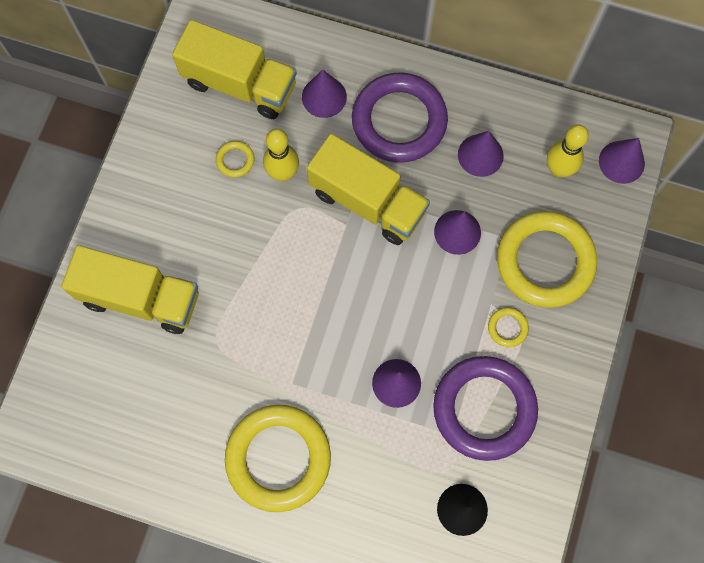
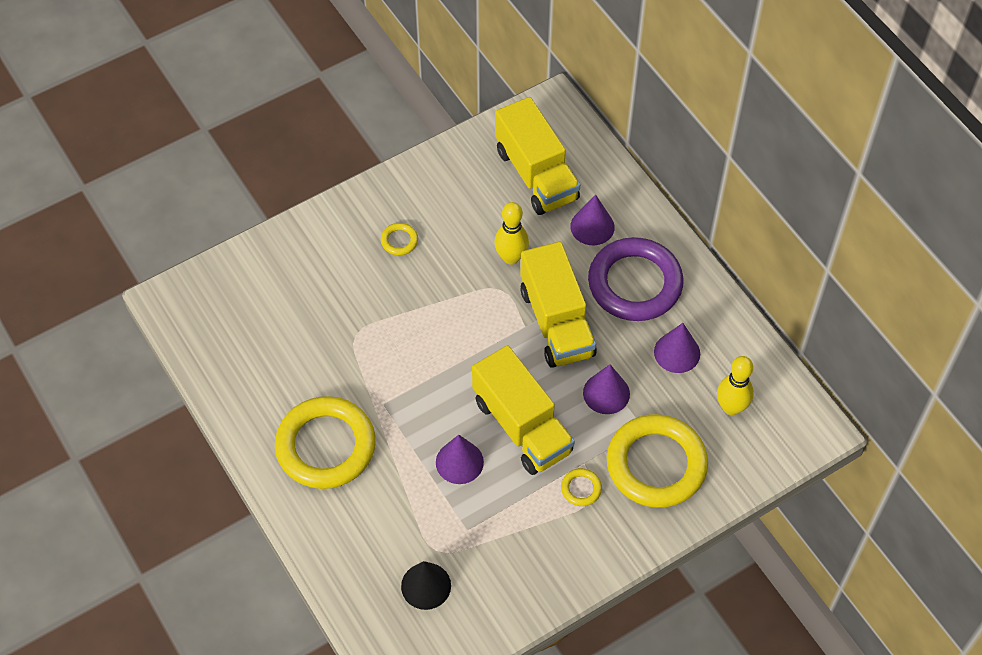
camera: 40 degrees right, 15 degrees down
(140, 298) = (329, 267): yellow truck -> yellow truck (522, 426)
(235, 160) = (484, 224): yellow ring -> yellow ring (399, 241)
(484, 409) = (509, 530): purple ring -> none
(621, 162) = (789, 439): purple cone -> none

